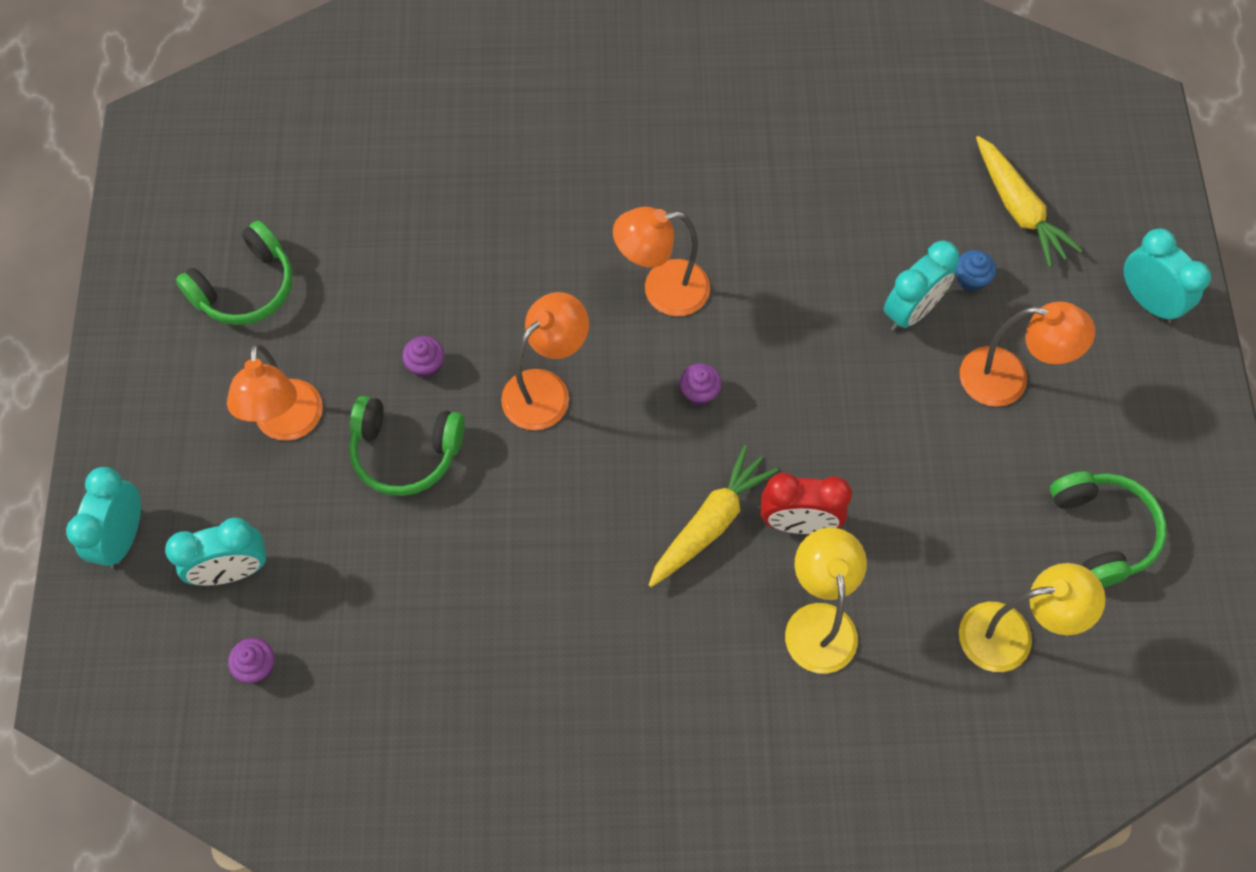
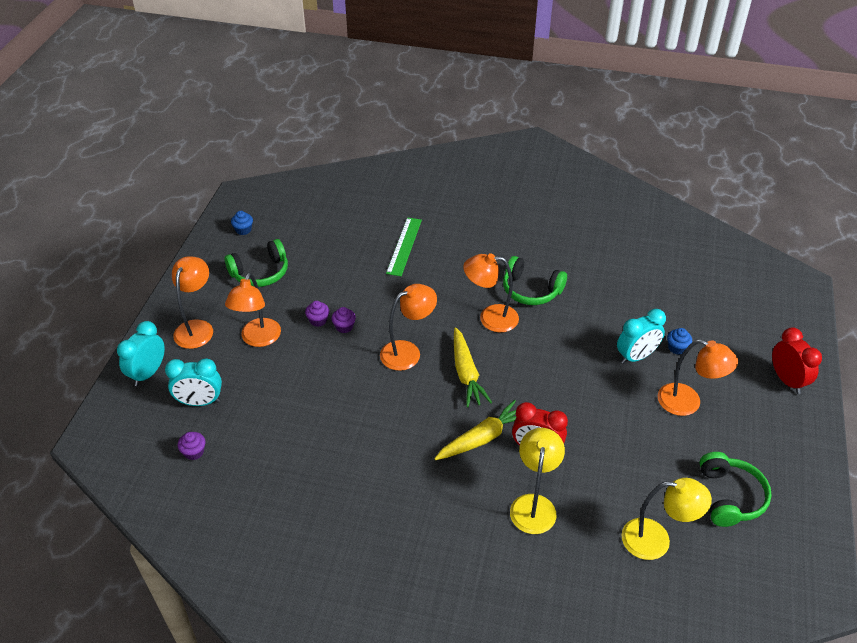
camera: 15 degrees right, 20 degrees down
(175, 427) = (197, 328): none -> orange lamp
(184, 203) = (243, 230): none -> blue cupcake
(405, 452) = (317, 365): green headphones -> green headphones (531, 290)
(478, 175) = (404, 246): none -> green ruler
(699, 392) = (496, 371): purple cupcake -> purple cupcake (318, 320)
(1018, 208) = (715, 319): yellow carrot -> yellow carrot (466, 373)
(1148, 301) = (787, 380): turquoise clock -> red clock

